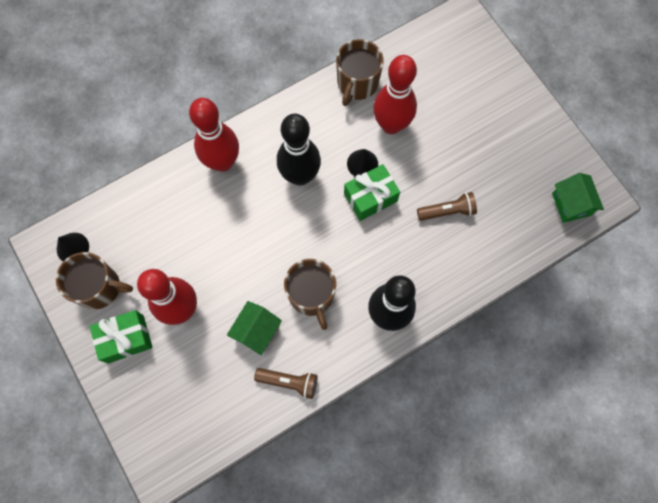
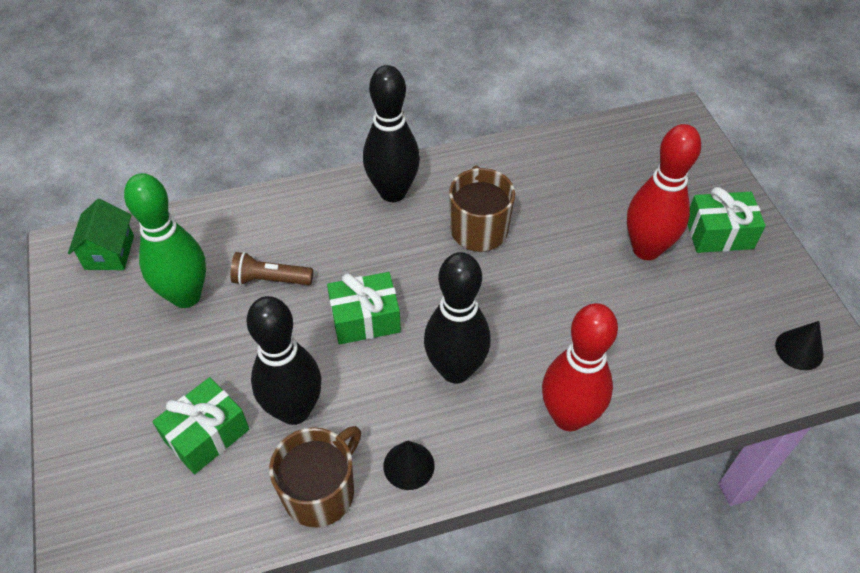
camera: 165 degrees left, 20 degrees down
(99, 287) = (756, 294): brown mug -> none
(257, 331) = (555, 208): green house -> none
(289, 382) = (526, 158): brown flashlight -> none
(362, 163) = (359, 365): black cone -> black cone (409, 465)
(391, 125) = (294, 410): red bowling pin -> black bowling pin
(436, 98) = (206, 434): none -> green gift
(498, 184) = (186, 296): none -> green bowling pin

